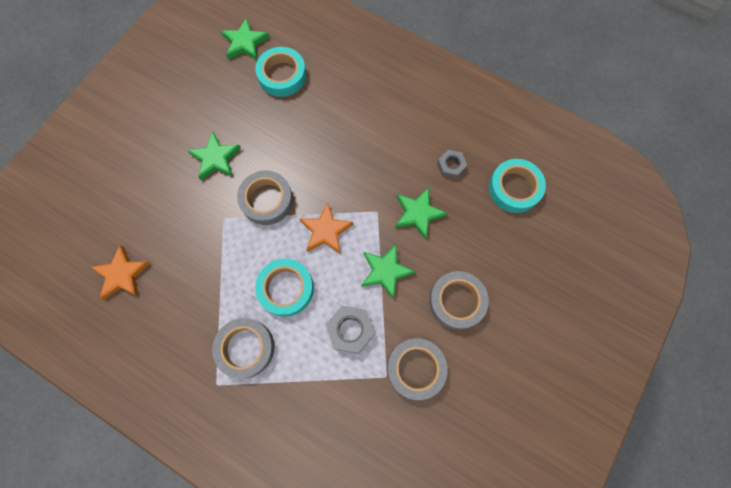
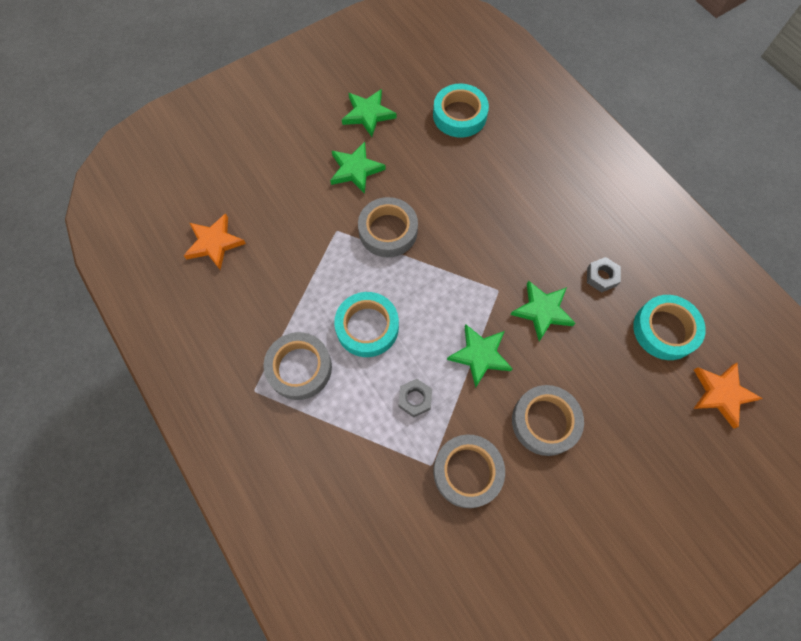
camera: 25 degrees right, 5 degrees down
(245, 43) = (436, 69): green star -> green star (368, 114)
(326, 230) = (435, 286): orange star -> orange star (721, 394)
(350, 330) = (415, 399): grey nut -> grey nut, size x0.65

